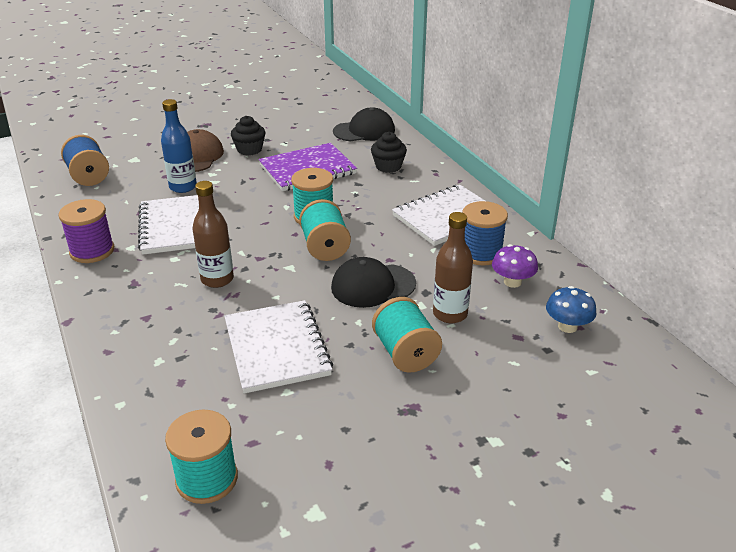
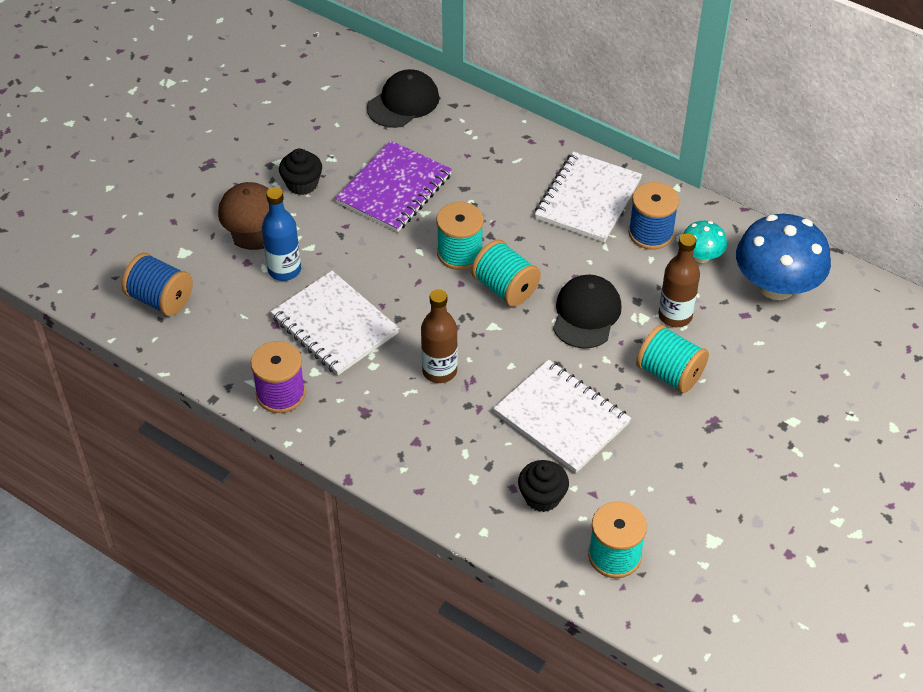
camera: 30 degrees left, 15 degrees up
(373, 285) = (586, 314): black cap -> black cap turned 150 degrees clockwise
(388, 166) = (475, 150): black cupcake -> black cupcake (542, 497)
(512, 282) = (701, 256): purple mushroom -> turquoise mushroom
(567, 326) = (776, 286): blue mushroom -> blue mushroom, size x2.00

